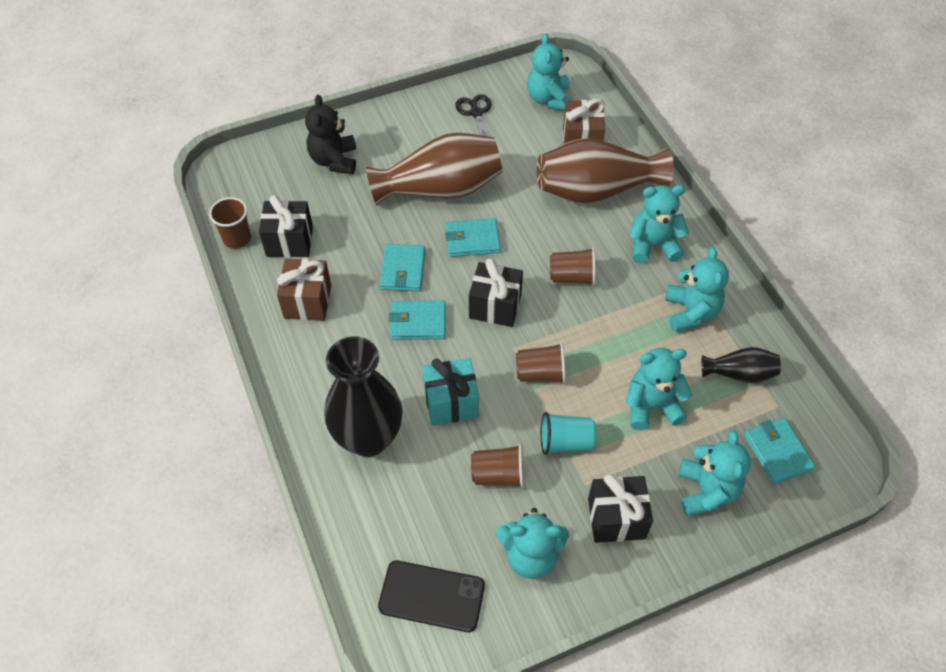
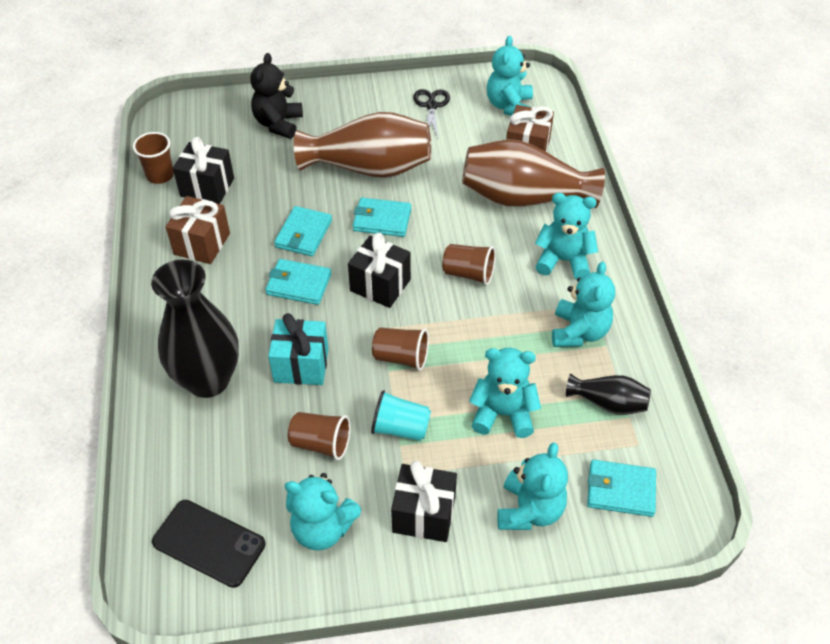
camera: 15 degrees right, 5 degrees down
(777, 452) = (620, 490): turquoise wallet -> turquoise wallet turned 75 degrees counterclockwise

